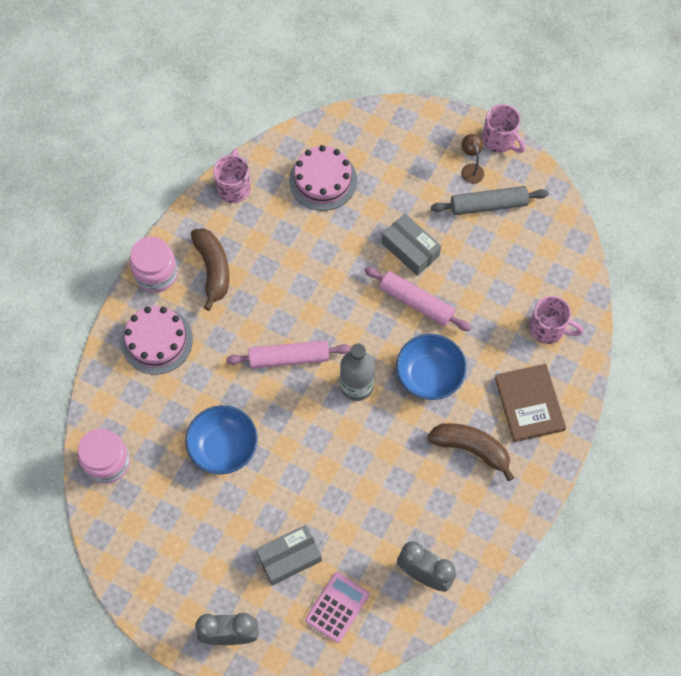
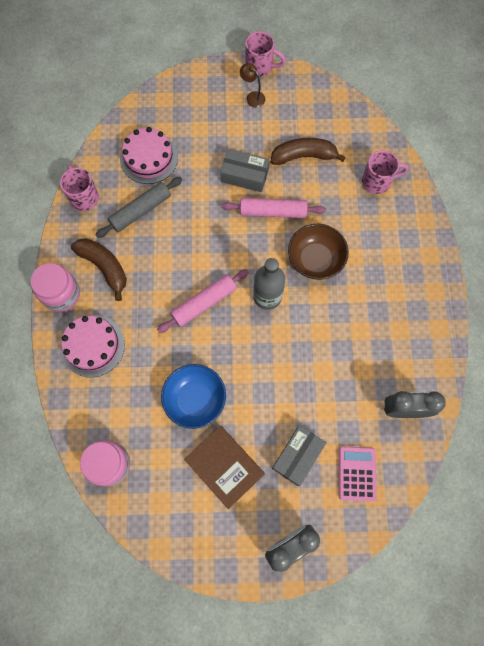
camera: 30 degrees left, 5 degrees up
(429, 375) = (315, 260): blue bowl -> brown bowl
(471, 449) = (379, 297): brown banana -> brown banana (304, 156)
(488, 205) = (281, 115): grey rolling pin -> grey rolling pin (141, 210)
(529, 404) = (398, 242): brown book -> brown book (224, 466)

